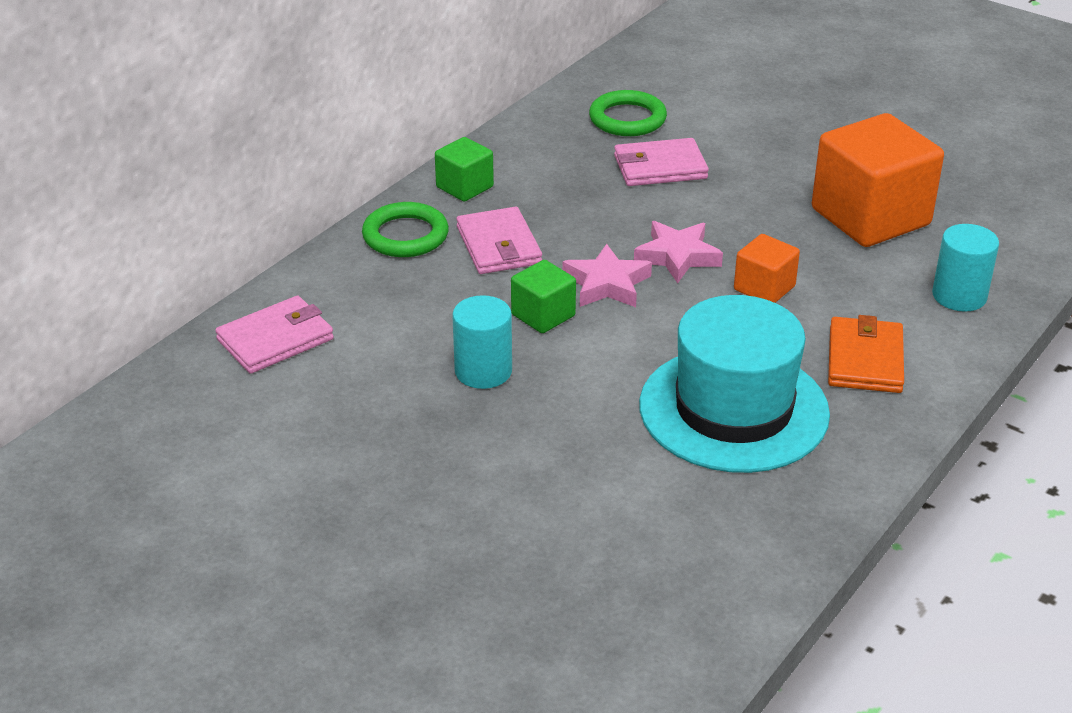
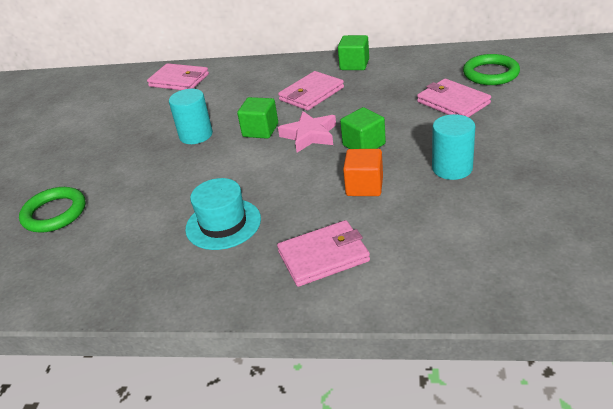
camera: 65 degrees right, 0 degrees up
(405, 235) = (293, 70): green ring -> green ring (54, 213)
(677, 256) = (364, 145): pink star -> green cube
(733, 409) = (223, 224): turquoise hat -> turquoise hat, size x0.57
(865, 360) = (323, 256): orange wallet -> pink wallet
(870, 217) = (506, 195): orange cube -> none
(959, 296) = (452, 272): turquoise cylinder -> turquoise cylinder (452, 168)

